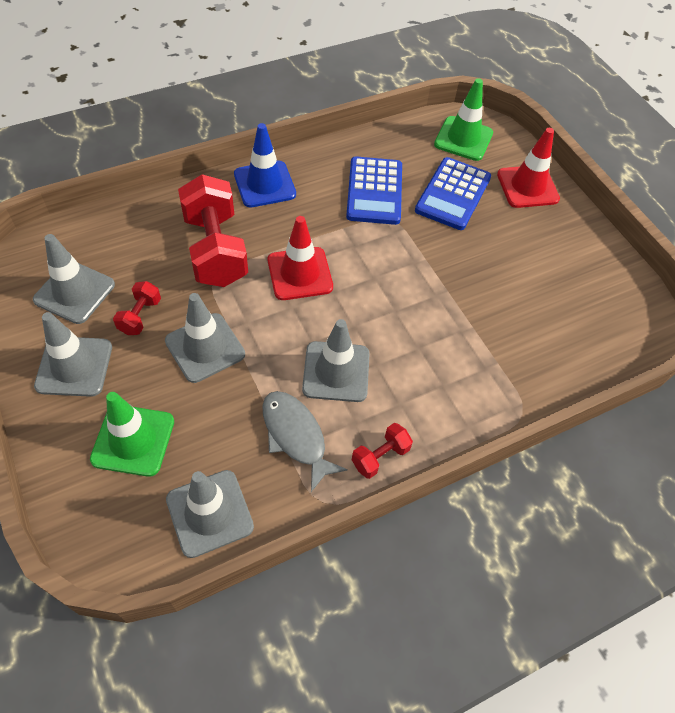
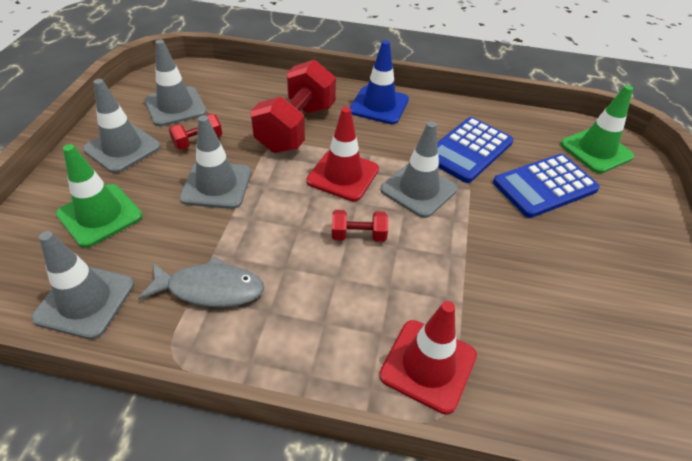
camera: 40 degrees right, 10 degrees down
(296, 436) = (210, 289): grey fish -> grey fish turned 90 degrees clockwise
(336, 371) = (295, 261): grey traffic cone -> grey traffic cone (418, 189)
(380, 456) = (259, 355): red dumbbell -> red dumbbell (358, 235)
(527, 187) = (635, 217): red traffic cone -> red traffic cone (428, 365)

